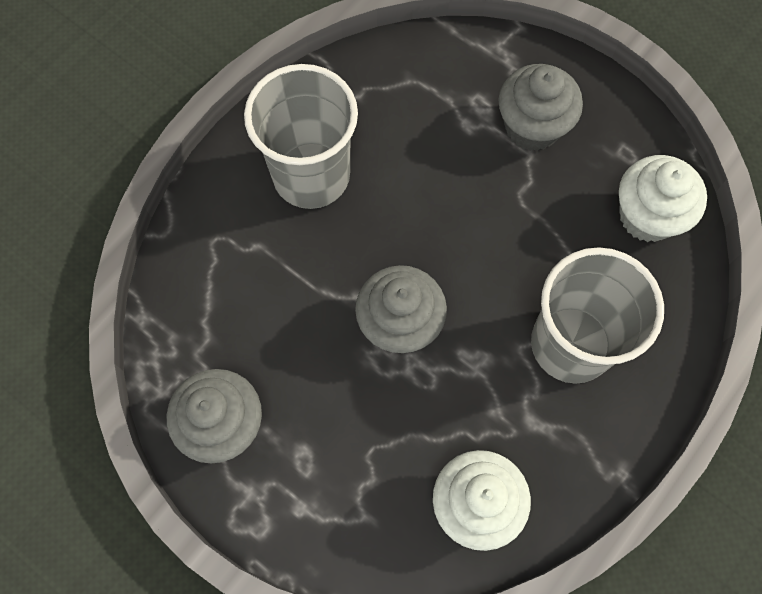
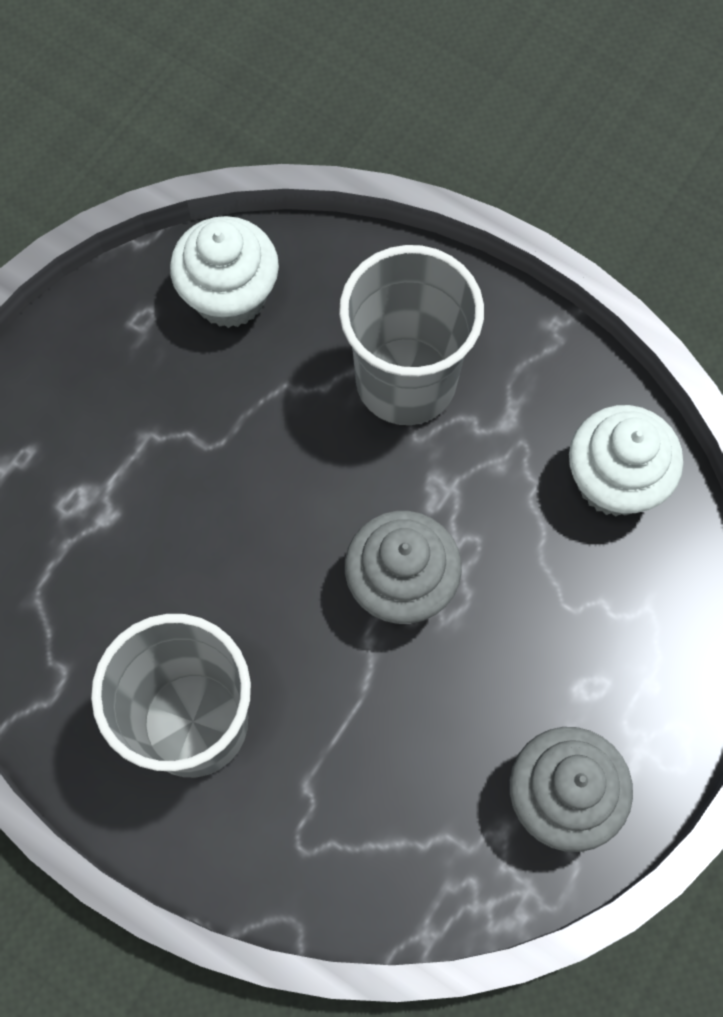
camera: 95 degrees left, 0 degrees up
(532, 127) = (107, 434): grey cupcake -> none

